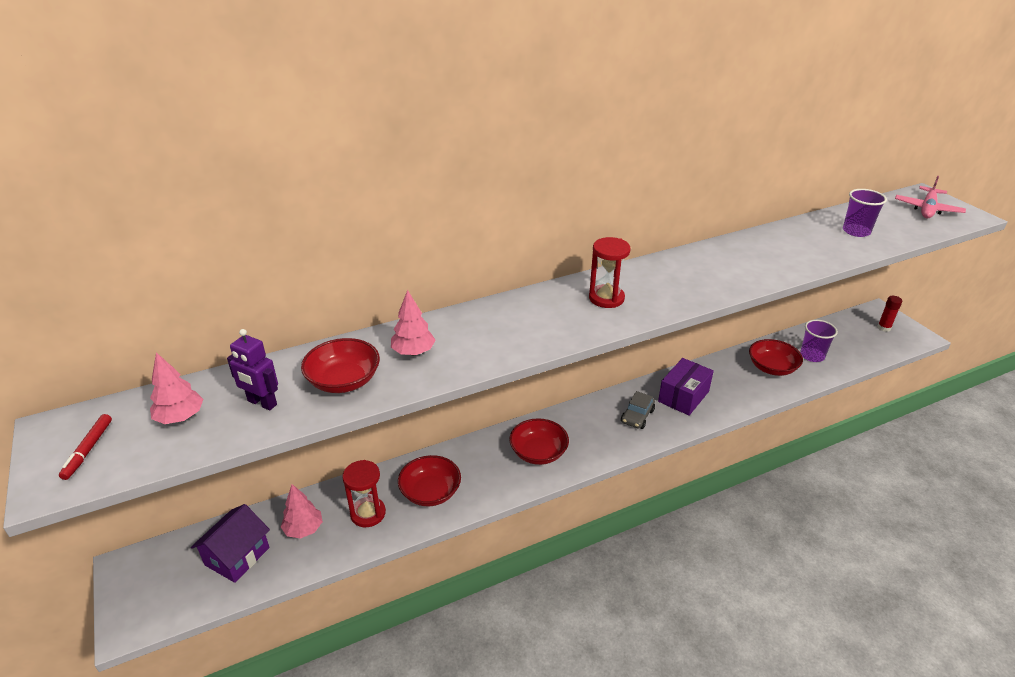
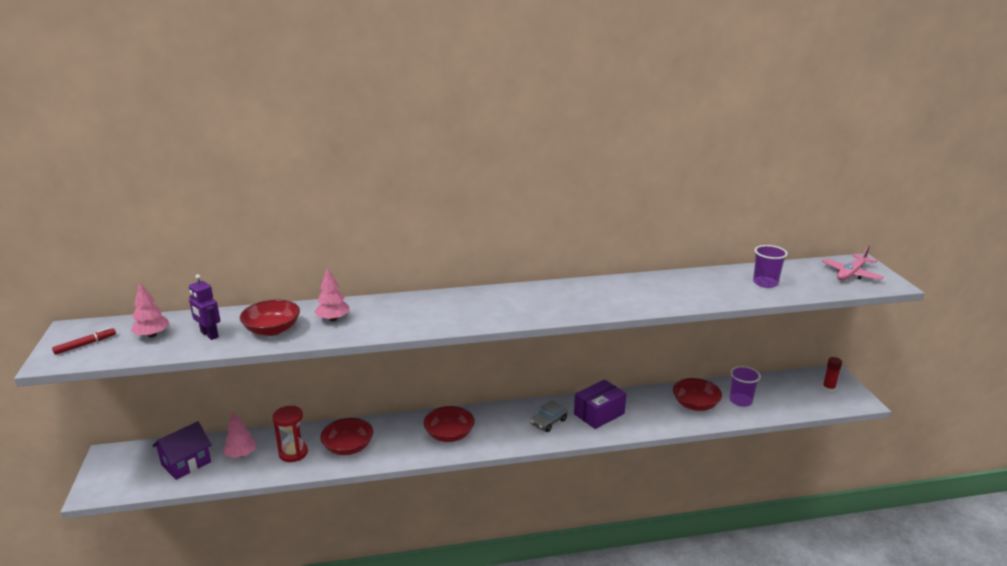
camera: 15 degrees right, 10 degrees down
(88, 450) = (85, 344): red marker -> red marker turned 150 degrees counterclockwise
(606, 298) = (505, 304): red hourglass -> none

